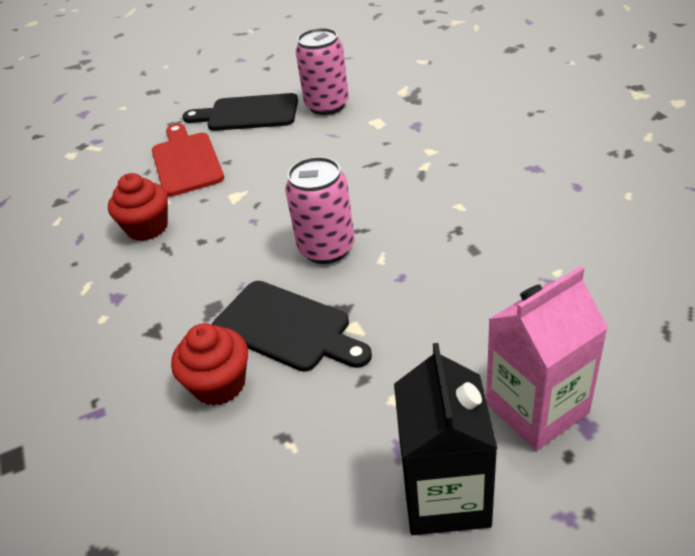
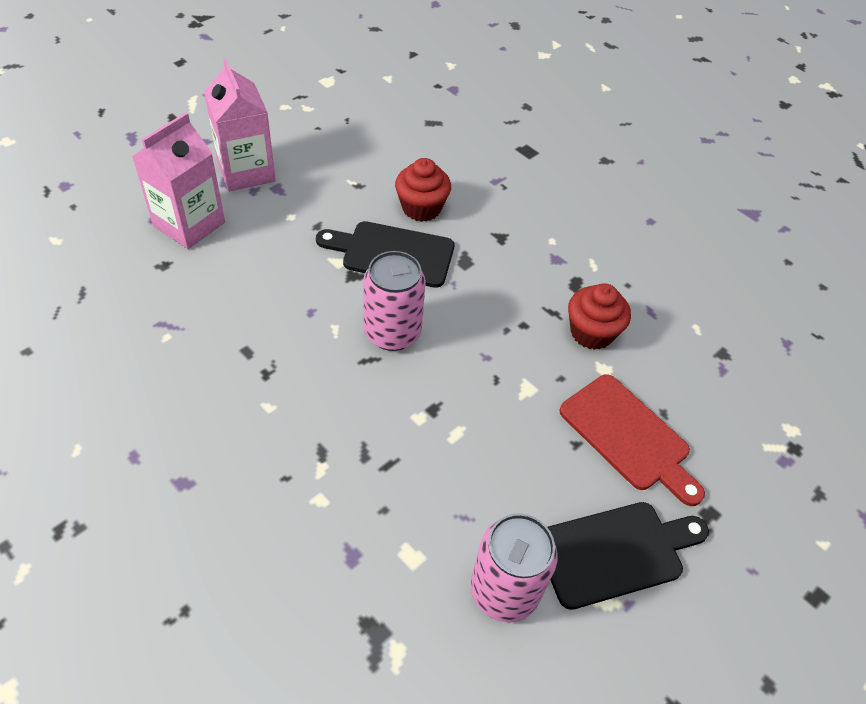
camera: 150 degrees right, 10 degrees up
(445, 495) = (246, 171): black carton -> pink carton

